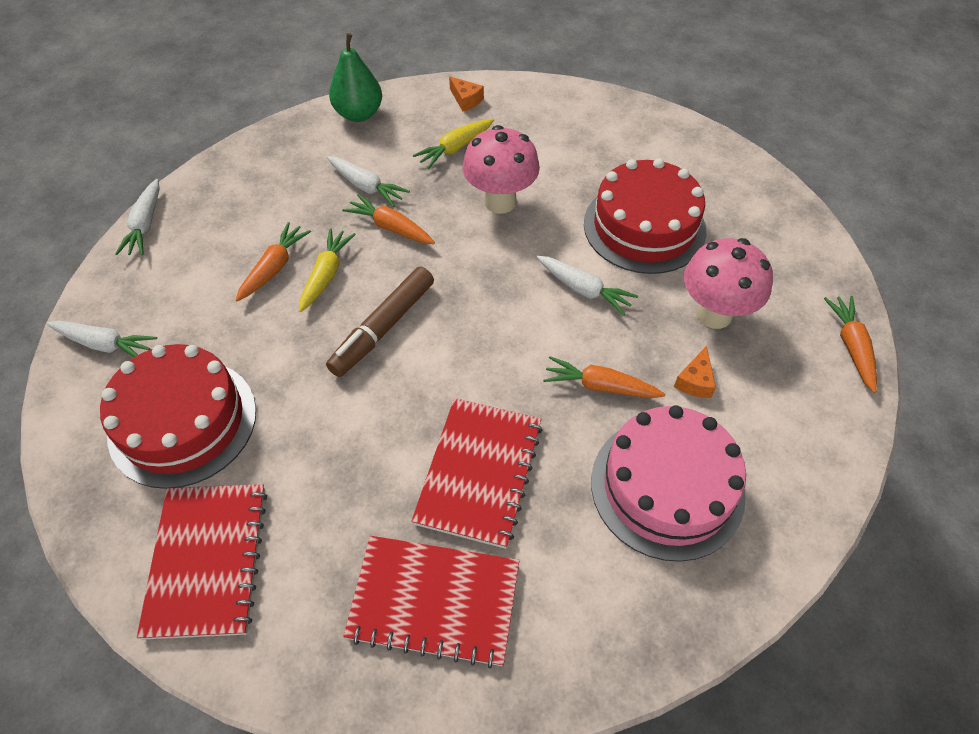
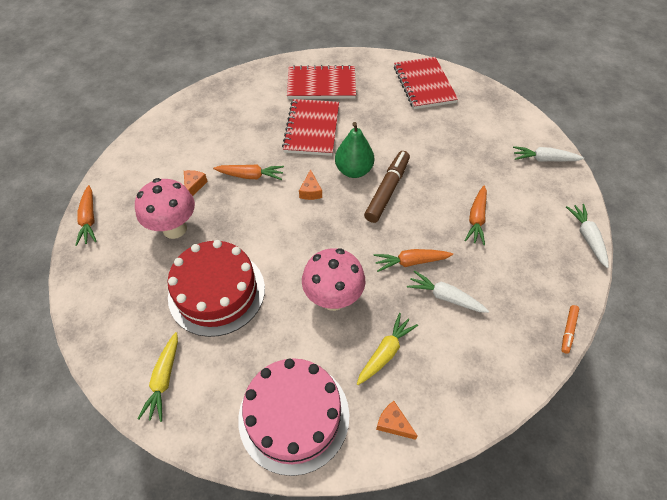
camera: 170 degrees right, 0 degrees up
(182, 422) = (472, 130): red cake -> none
(250, 141) = (568, 330): none -> orange marker
(326, 275) = (439, 219): yellow carrot -> yellow carrot (164, 379)
(359, 114) = (491, 383): green pear -> green pear (354, 170)
(390, 227) = (410, 262): orange carrot -> orange carrot turned 150 degrees clockwise
(504, 344) = (310, 191): none -> orange cheese
(584, 290) = (262, 233): white carrot -> none
(667, 487) = (216, 135): pink cake -> pink cake (294, 416)

